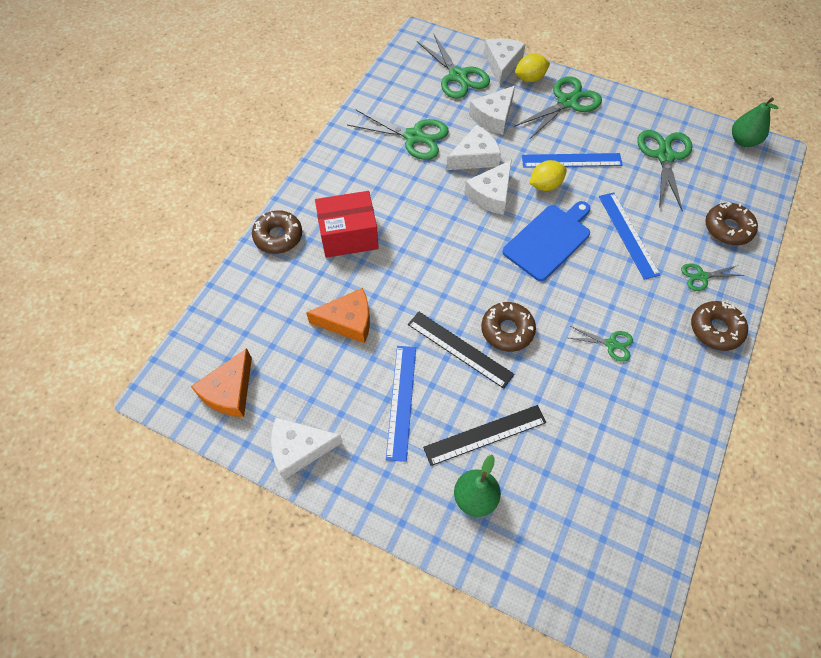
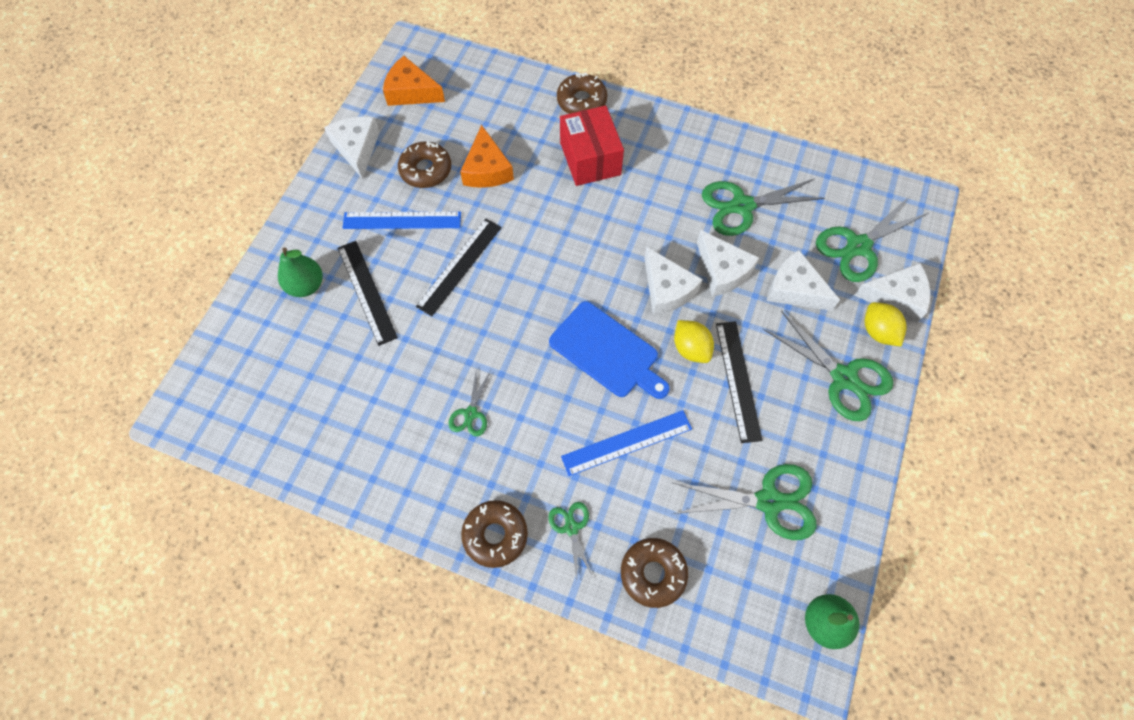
camera: 85 degrees right, 5 degrees up
(414, 137) = (742, 206): green scissors -> green scissors turned 60 degrees clockwise
(491, 194) = (666, 289): white cheese -> white cheese turned 150 degrees counterclockwise
(507, 330) = (483, 309): brown donut -> brown donut (426, 170)
(571, 160) = (737, 380): blue ruler -> black ruler

